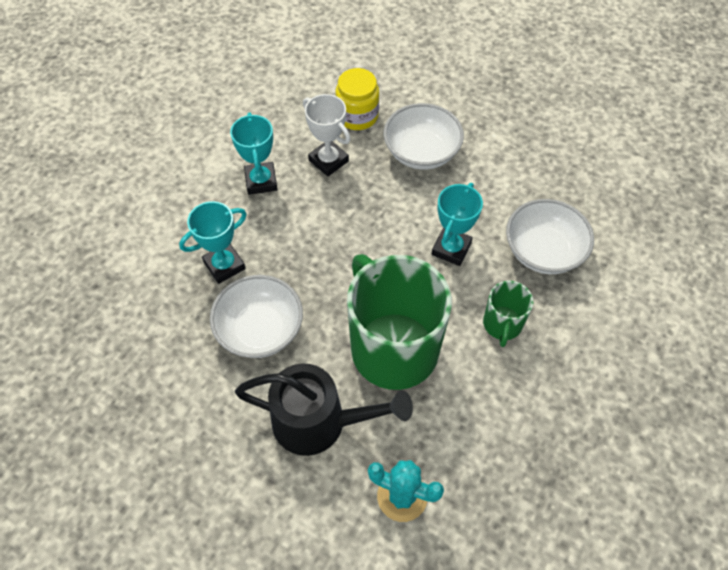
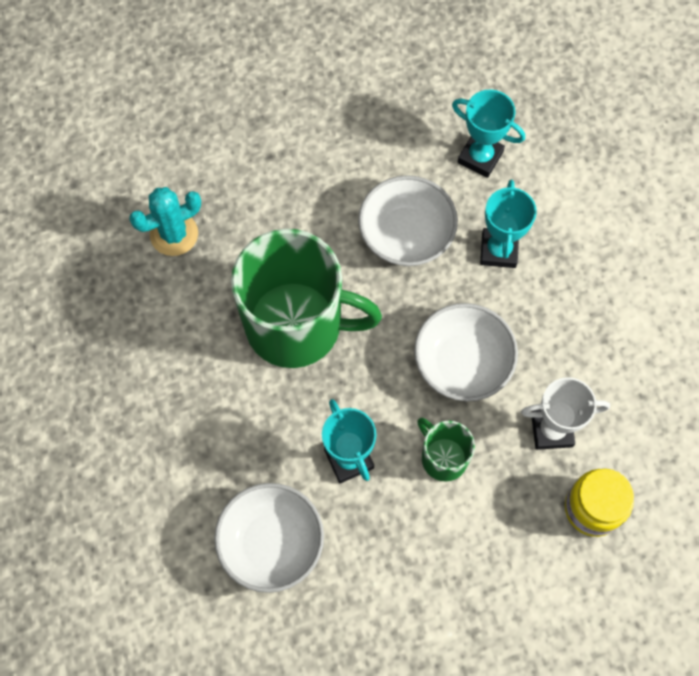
camera: 130 degrees right, 10 degrees up
(261, 181) = (575, 347): turquoise trophy -> turquoise trophy (480, 157)
(319, 422) = (284, 221): black watering can -> none
(421, 152) = (488, 533): white bowl -> white bowl (462, 363)
(502, 324) = (235, 433): green mug -> green mug (443, 457)

